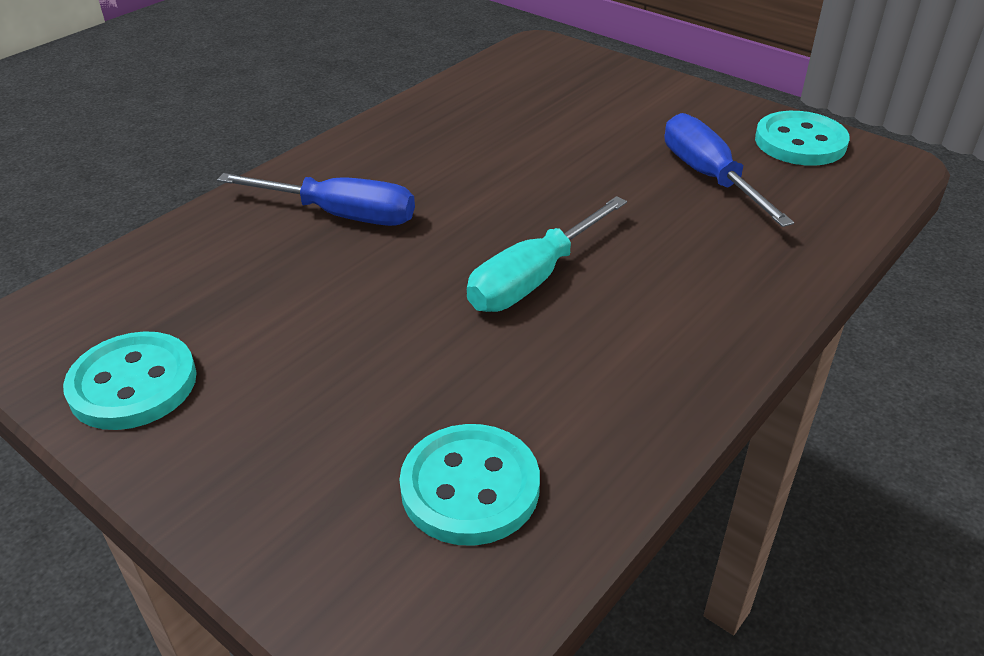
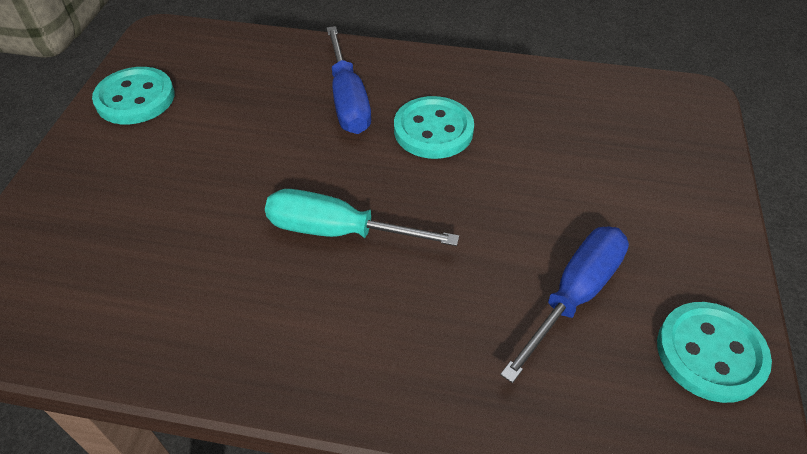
camera: 60 degrees right, 10 degrees up
(470, 487) = (102, 285): turquoise button -> turquoise button (433, 130)

